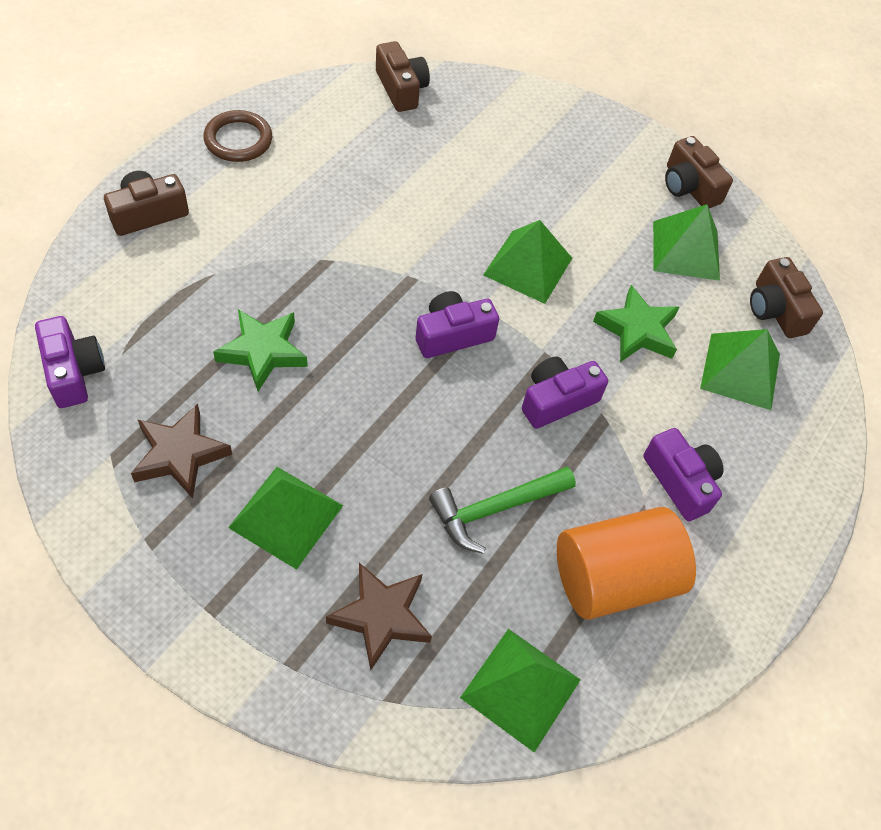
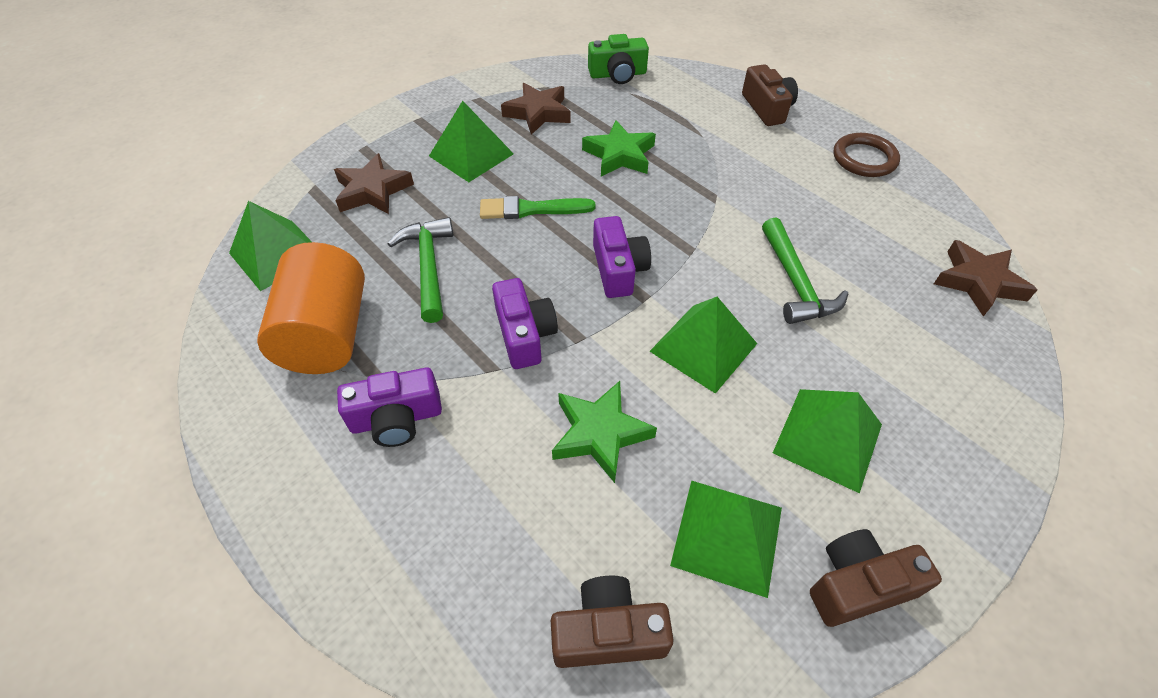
camera: 110 degrees right, 5 degrees down
(73, 372) = (618, 74): purple camera -> green camera
(379, 427) = (531, 209): none -> green brush
(401, 89) = (978, 282): brown camera -> brown star
(434, 202) = (795, 283): none -> green hammer
(740, 371) = (517, 537): green pyramid -> green pyramid (828, 438)

